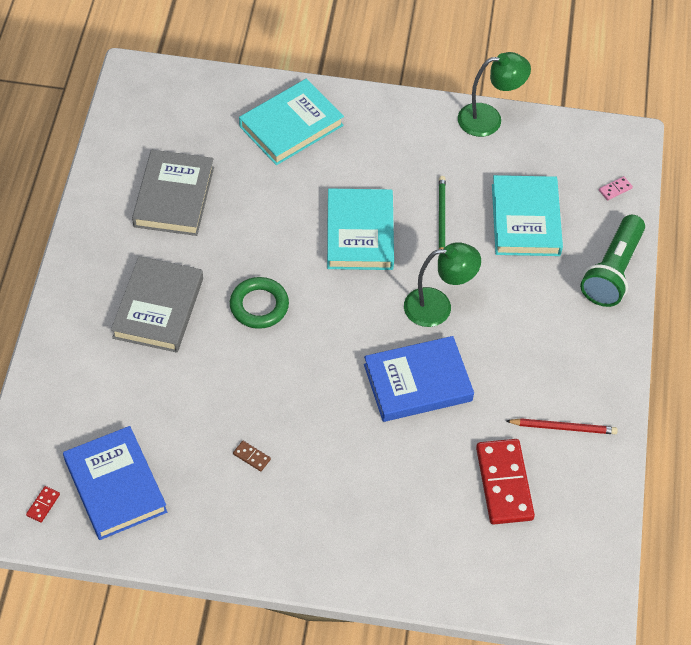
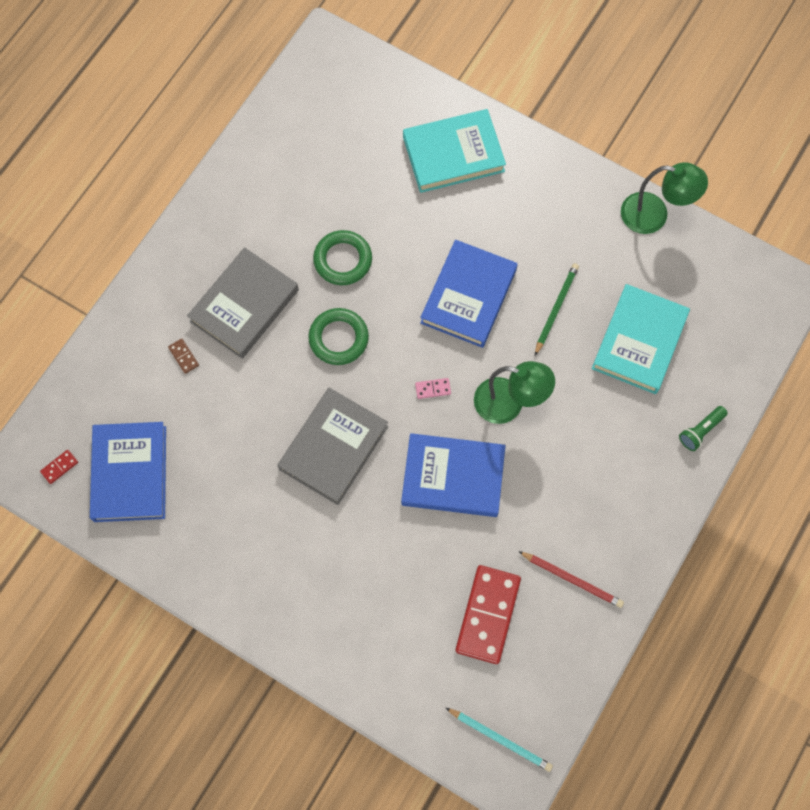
camera: 25 degrees right, 15 degrees up
(174, 197) = (308, 192): grey book -> grey book (333, 448)
(232, 241) = (343, 260): none -> green ring
(251, 457) = (264, 493): brown domino -> brown domino (183, 356)
(360, 233) = (468, 296): turquoise book -> blue book
(566, 581) = (500, 739): none -> turquoise pencil
(612, 271) = (700, 431): green flashlight -> green flashlight, size x0.49
(615, 189) = (747, 341): pink domino -> pink domino (433, 389)

